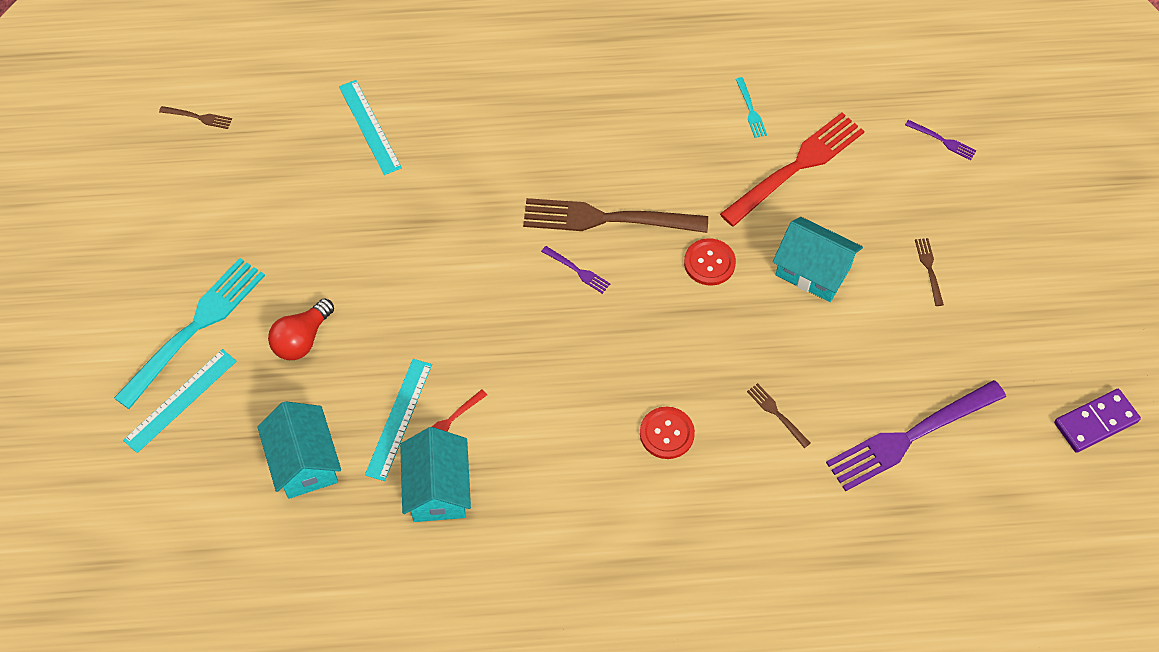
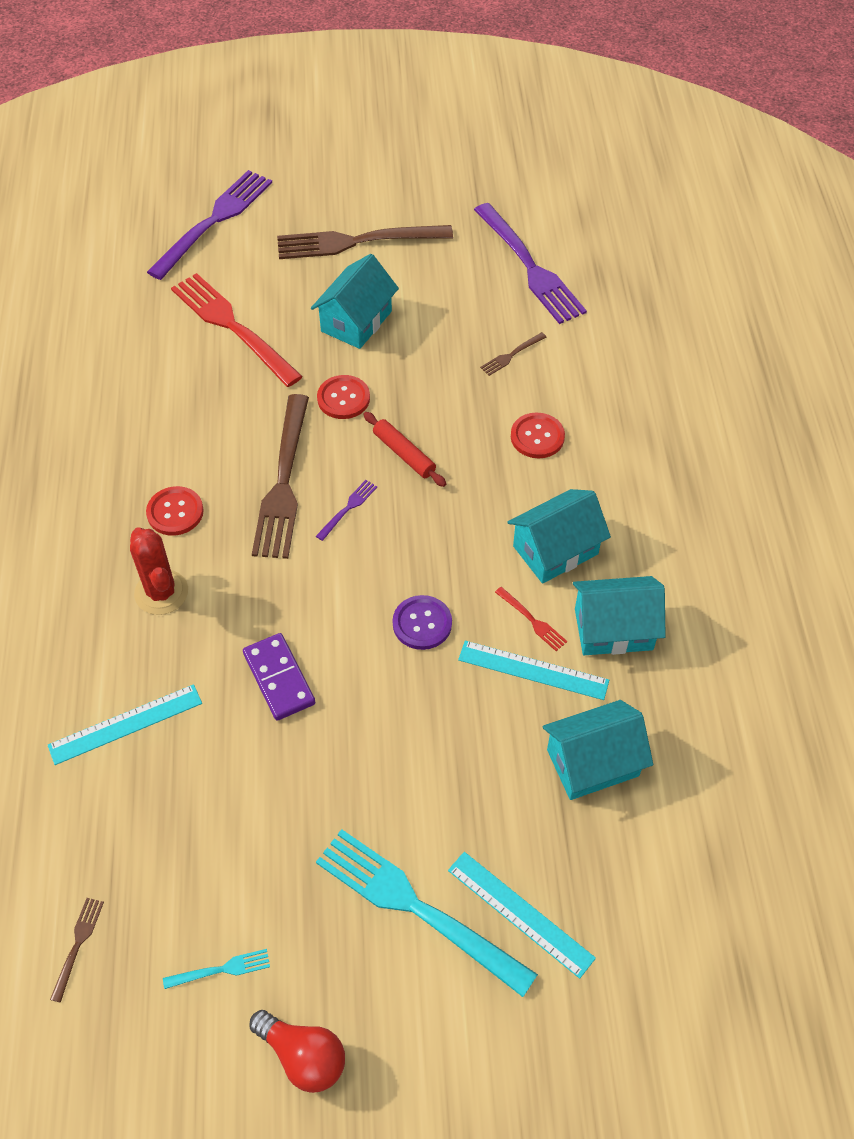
camera: 90 degrees left, 5 degrees down
(302, 339) = (433, 778): red light bulb -> red light bulb (303, 1056)
(451, 331) = (422, 623): none -> purple button
(490, 138) = (161, 592): none -> red cactus
(528, 443) = (555, 550): none -> turquoise house
(573, 140) = (175, 512): none -> red button
(642, 315) = (404, 454): none -> red rolling pin
(750, 110) = (156, 359): turquoise fork -> turquoise fork (221, 969)
(929, 269) = (357, 242): brown fork -> brown fork, size x2.40
(942, 140) = (214, 221): purple fork -> purple fork, size x2.40
(1095, 422) = (509, 156): purple domino -> purple domino (279, 678)

